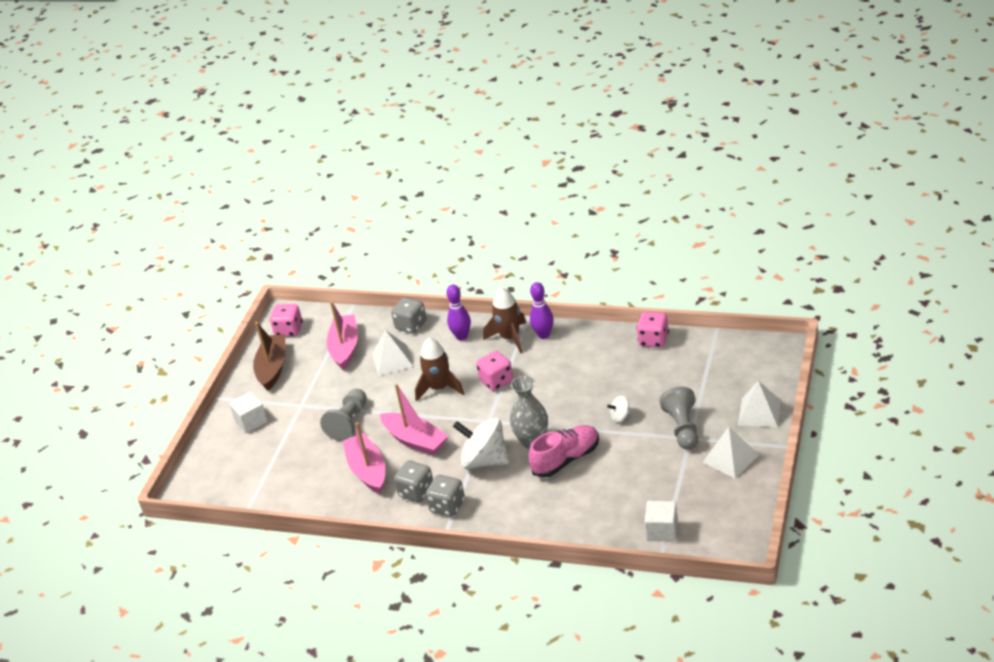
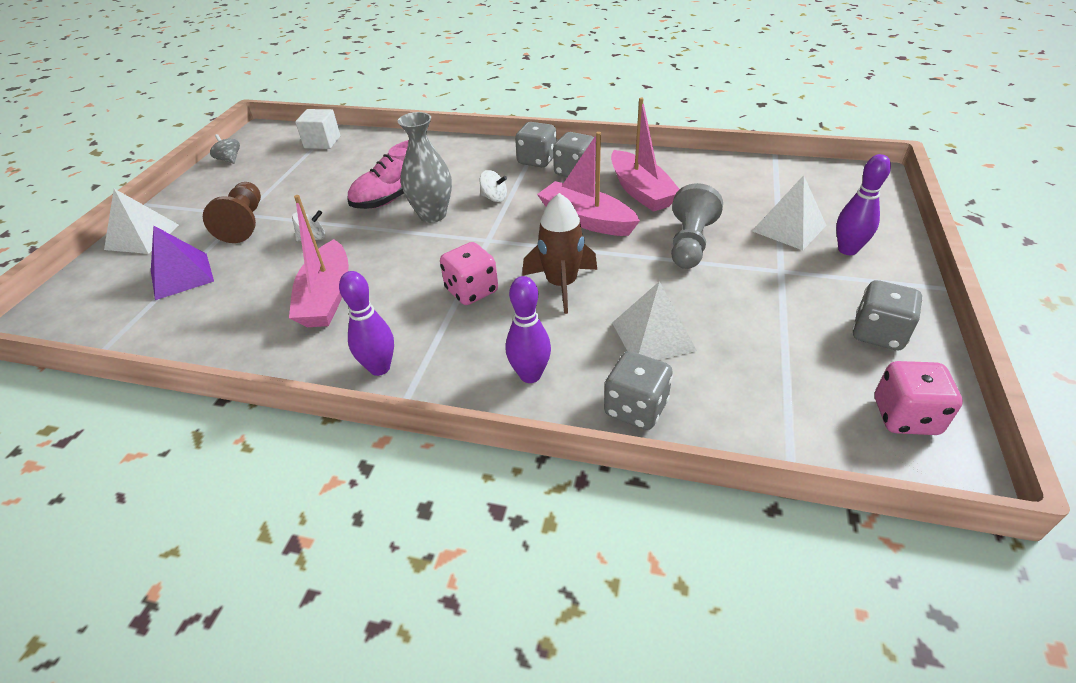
camera: 175 degrees right, 5 degrees up
(251, 421) = (847, 250): white cube -> purple bowling pin
(272, 368) = (878, 334): brown boat -> grey dice
(345, 348) = (755, 366): pink boat -> pink boat (327, 297)
(484, 460) = (494, 198): white spinning top -> white spinning top, size x0.45
(510, 338) = (441, 366): brown rocket -> none
(653, 340) = (203, 345): pink dice -> none
(683, 428) = (244, 223): grey pawn -> brown pawn
(701, 382) = (182, 276): none -> purple pyramid
(730, 458) = (214, 194): white pyramid -> white pyramid (789, 228)
(745, 503) = (229, 160): none -> grey spinning top

